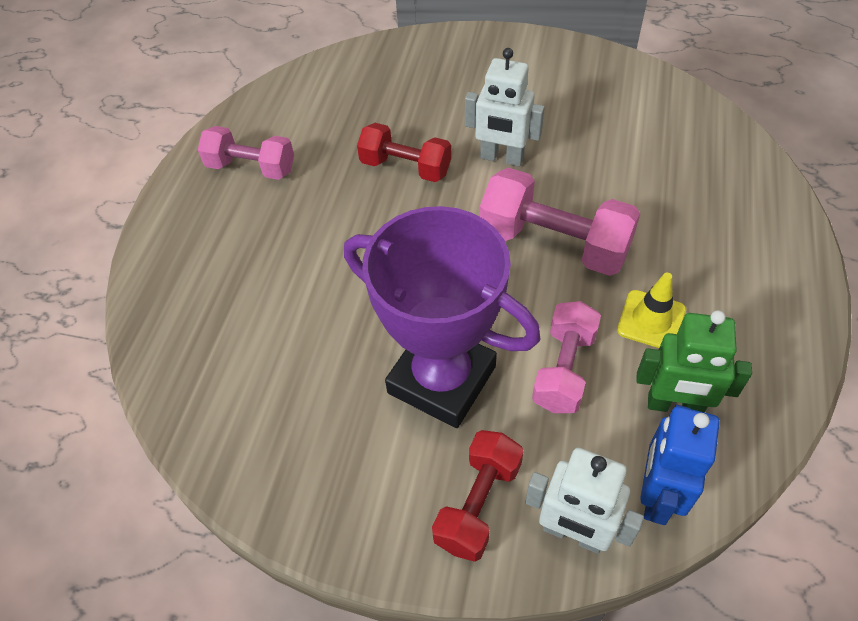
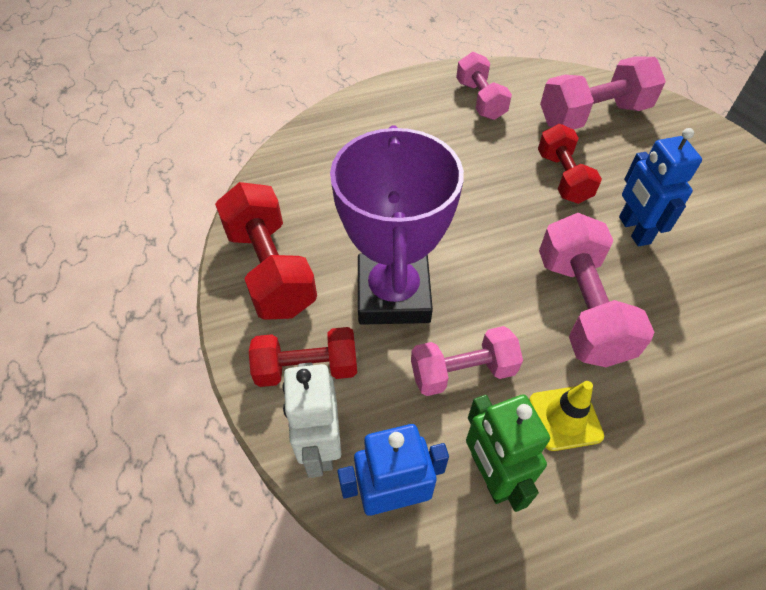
camera: 55 degrees right, 0 degrees up
(326, 481) = (270, 269): none -> red dumbbell
(351, 100) = (593, 115): none -> pink dumbbell
(501, 158) = (633, 230): white robot -> blue robot

